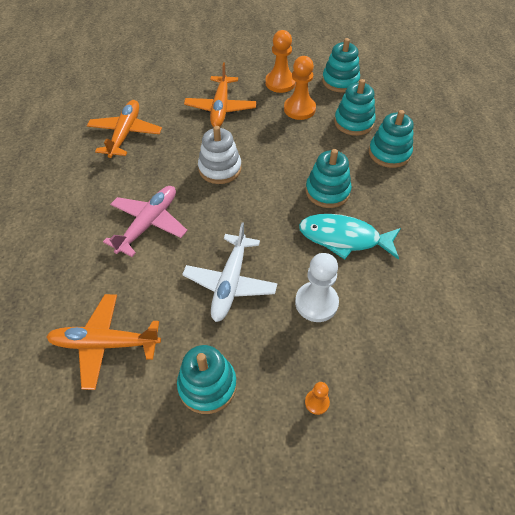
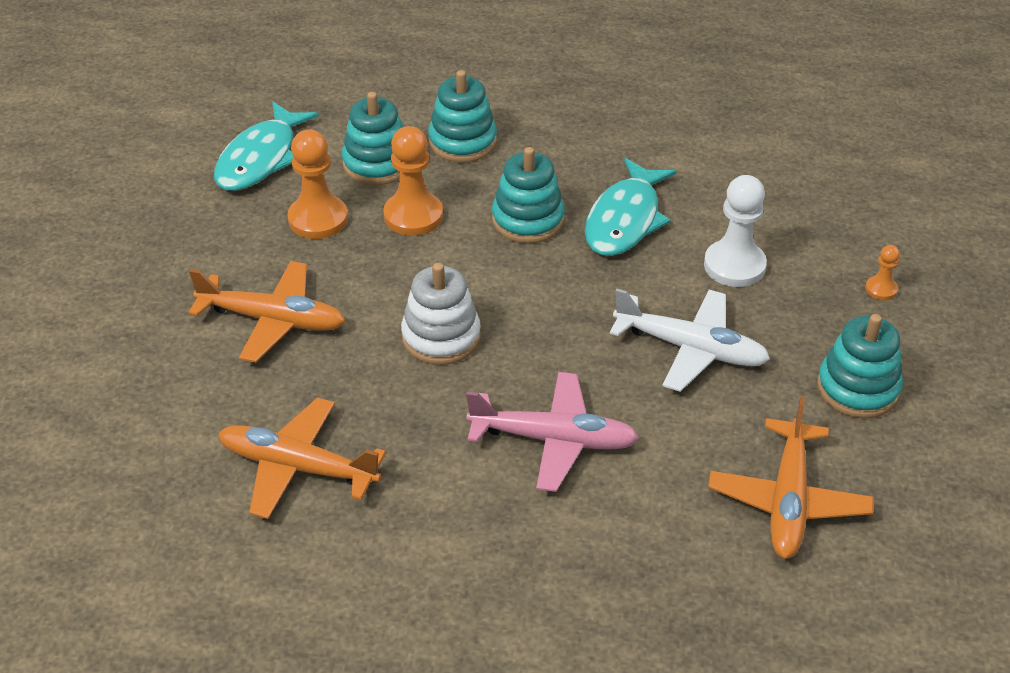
camera: 80 degrees left, 10 degrees down
(148, 224) = (553, 440): pink plane -> pink plane turned 150 degrees clockwise
(280, 83) = (231, 232): orange pawn -> orange pawn (413, 216)
(340, 81) = (260, 158): turquoise stacking toy -> turquoise fish

